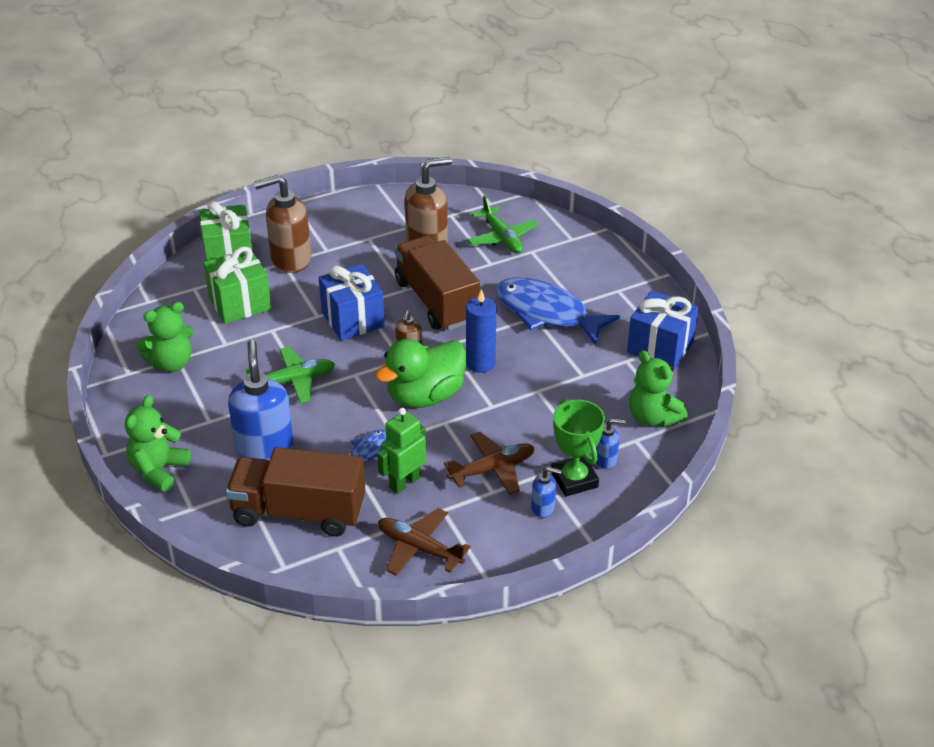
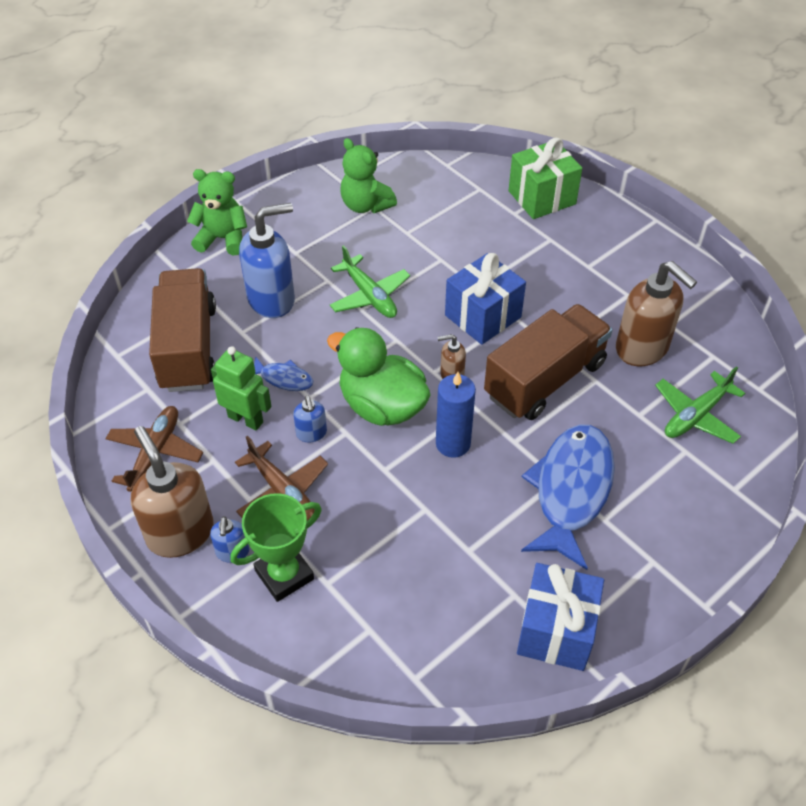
camera: 75 degrees right, 10 degrees up
(240, 303) = (471, 226): green gift -> none
(290, 259) = (558, 243): brown soap dispenser -> brown soap dispenser (180, 533)
(606, 460) = (324, 602): blue soap dispenser -> blue soap dispenser (311, 433)
(653, 417) = (415, 643): green teddy bear -> none

